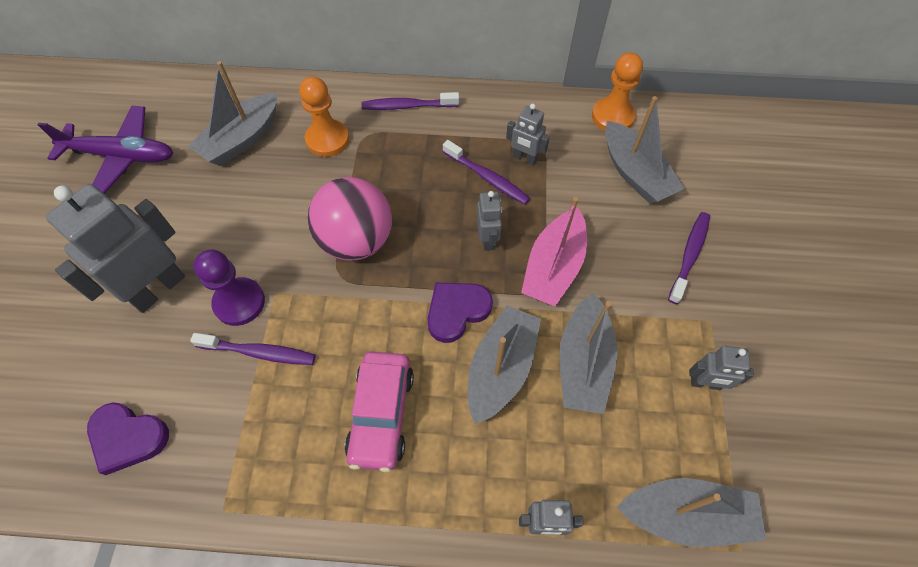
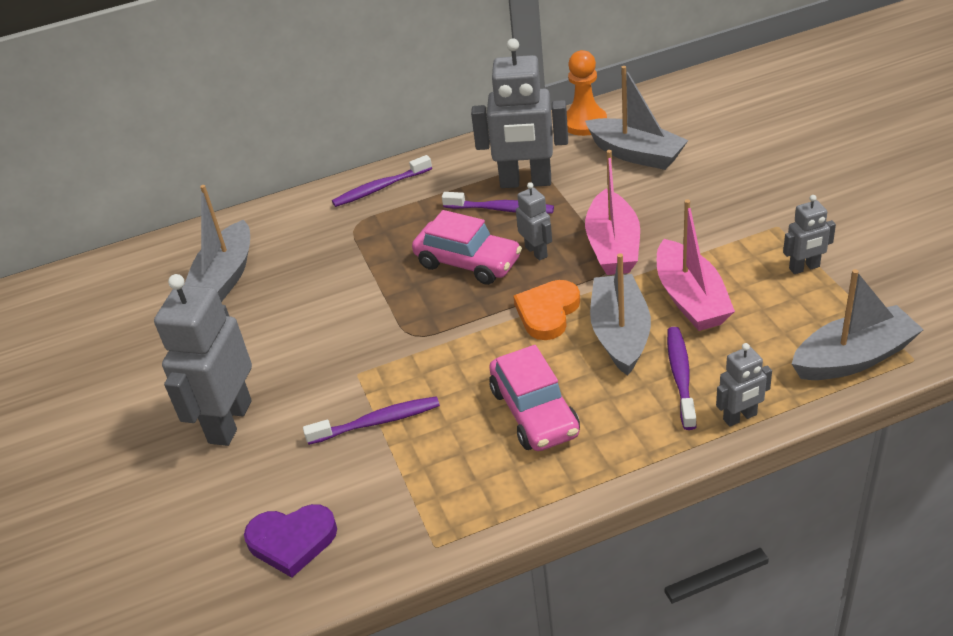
camera: 20 degrees left, 20 degrees down
(121, 156) = (100, 340): purple plane -> none
(239, 302) = (326, 395): purple pawn -> none
(327, 139) = (317, 243): orange pawn -> none
(356, 241) = (409, 303): pink ball -> none
(427, 222) = (468, 262): none -> pink car
(457, 311) = (547, 312): purple heart -> orange heart
(524, 158) = (525, 182): grey robot -> grey robot, size x2.01
(583, 363) = (690, 299): grey boat -> pink boat
(689, 255) = (726, 190): purple toothbrush -> purple toothbrush (680, 376)

